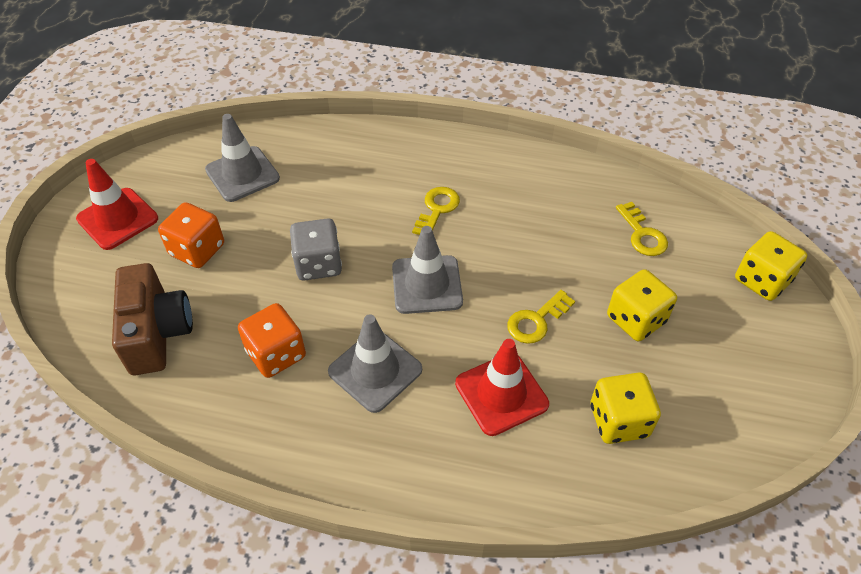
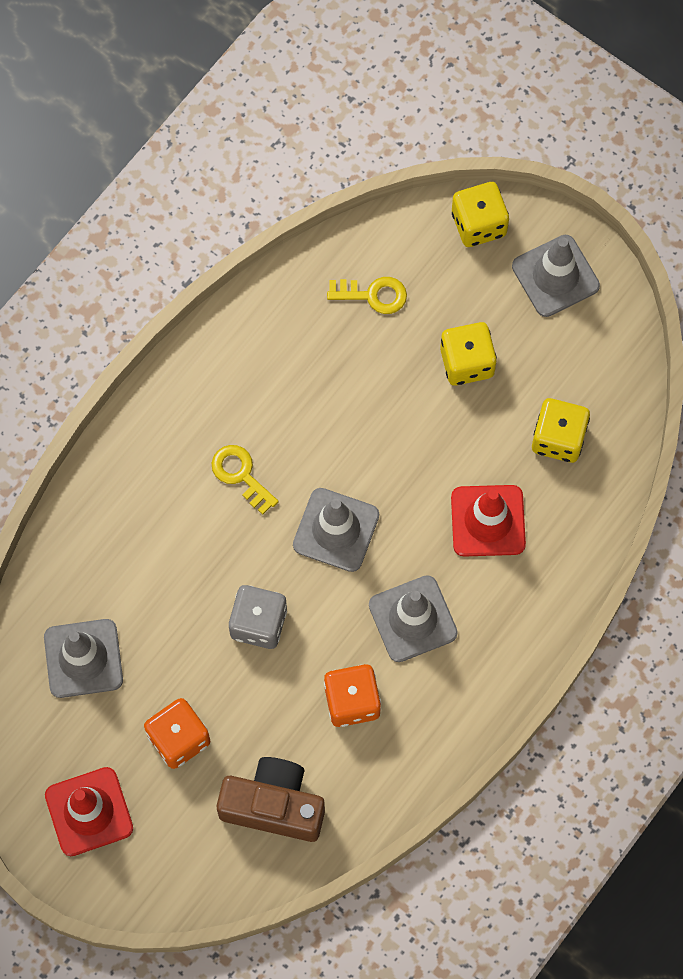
camera: 65 degrees left, 20 degrees up
(536, 321) = (426, 451): yellow key -> none
(767, 355) = (555, 276): none -> grey traffic cone

